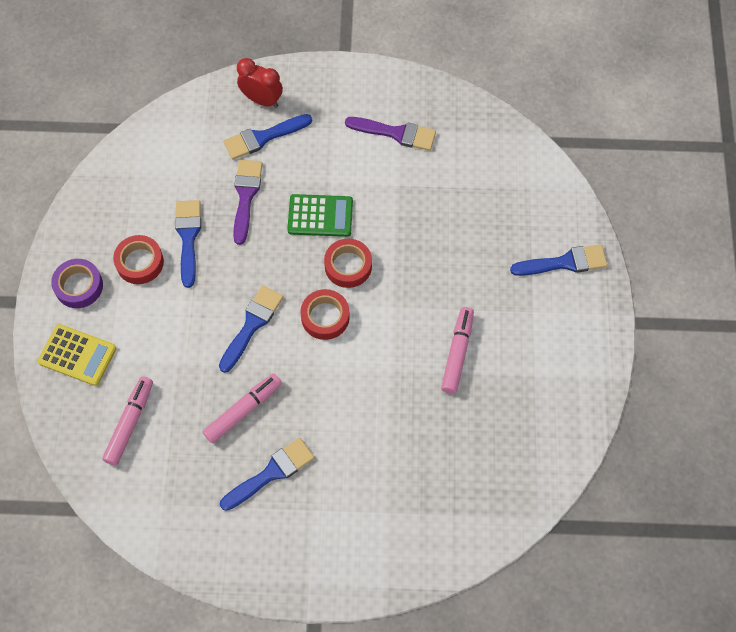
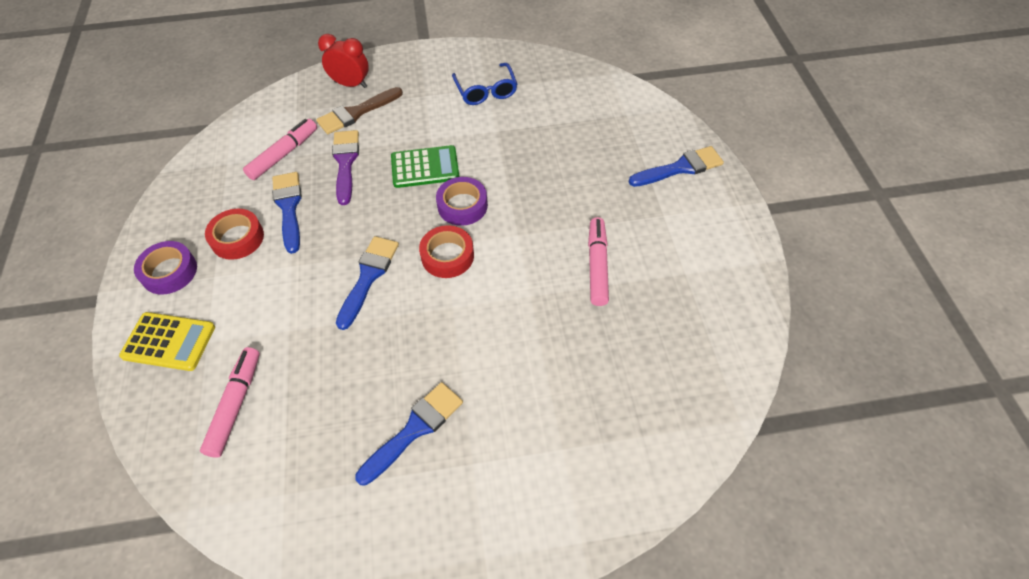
camera: 10 degrees left, 10 degrees down
(243, 410) = (370, 366): pink marker -> pink marker (283, 154)
(263, 137) = (356, 113): blue brush -> brown brush
(348, 266) = (462, 206): red tape -> purple tape
(396, 133) = (486, 91): purple brush -> blue glasses

